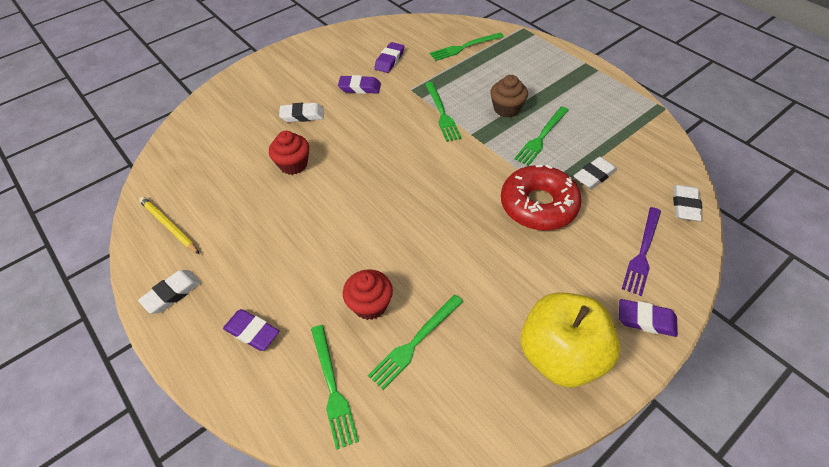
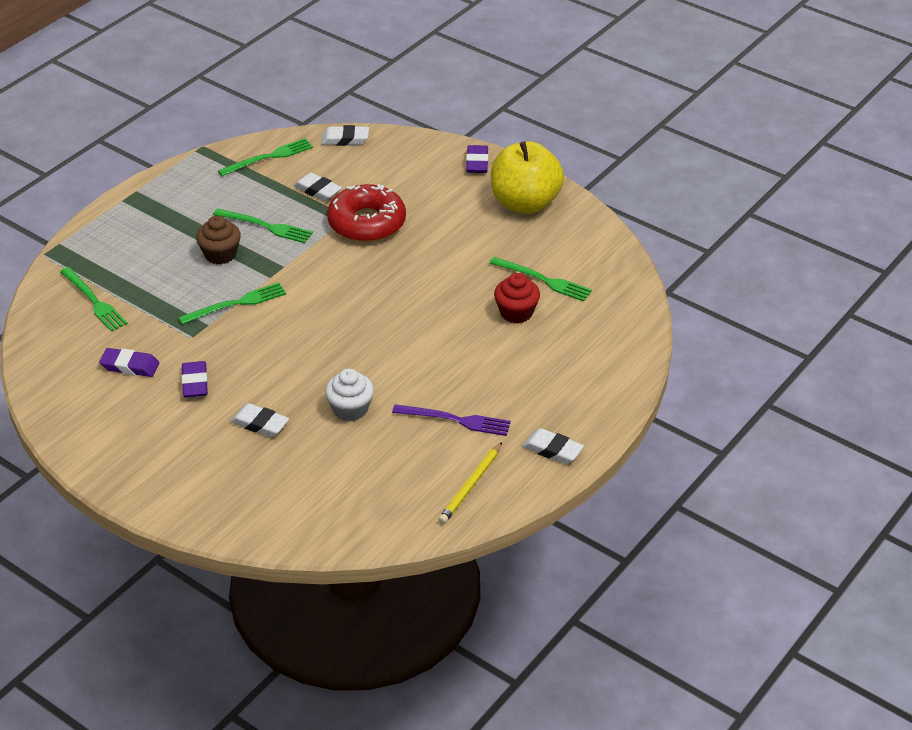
camera: 105 degrees left, 10 degrees down
(252, 332) = (571, 380): purple eraser -> none
(293, 164) = (350, 409): red cupcake -> white cupcake
(302, 115) = (260, 424): white eraser -> white eraser turned 45 degrees counterclockwise
(332, 388) = (601, 319): green fork -> green fork (269, 157)
(642, 252) = (408, 163): purple fork -> purple fork (455, 420)

